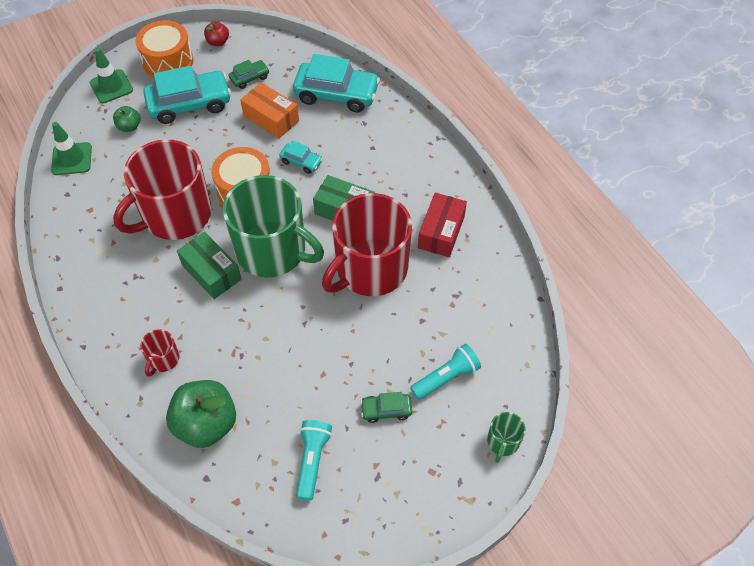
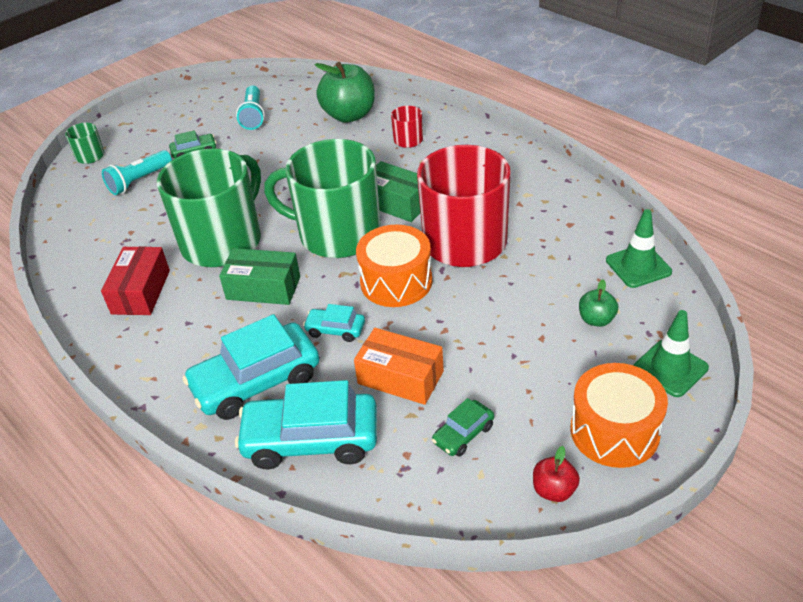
camera: 170 degrees right, 15 degrees down
(189, 104) = (533, 370): turquoise car -> turquoise car (256, 382)
(370, 269) = (223, 241): red mug -> green mug

